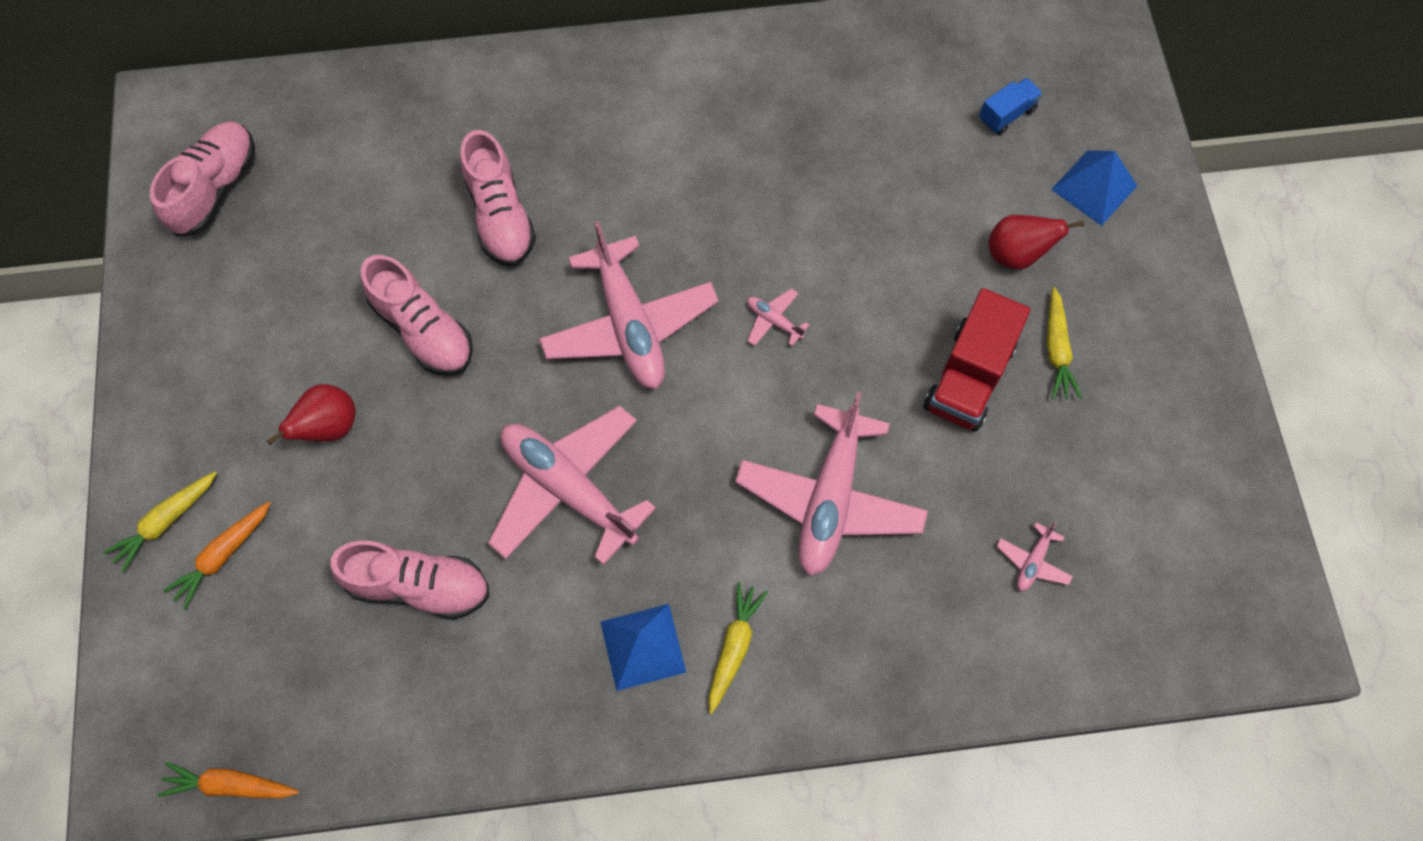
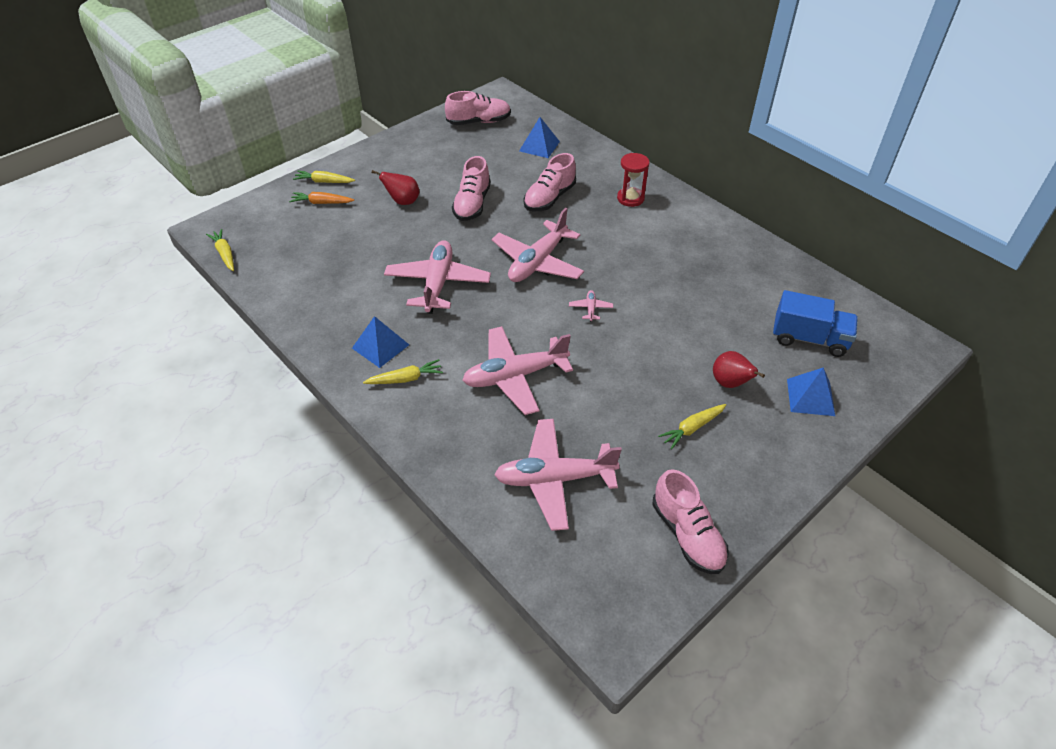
camera: 55 degrees right, 20 degrees down
(231, 785) = (225, 254): orange carrot -> yellow carrot
(361, 146) = (539, 146): none -> blue pyramid
(419, 586) = (353, 262): pink shoe -> pink shoe (687, 535)
(590, 113) = (630, 198): none -> red hourglass
(969, 377) = (637, 398): red truck -> none
(1006, 114) = (809, 338): blue truck -> blue truck, size x1.87
(1032, 562) = (554, 479): pink plane -> pink plane, size x2.45

